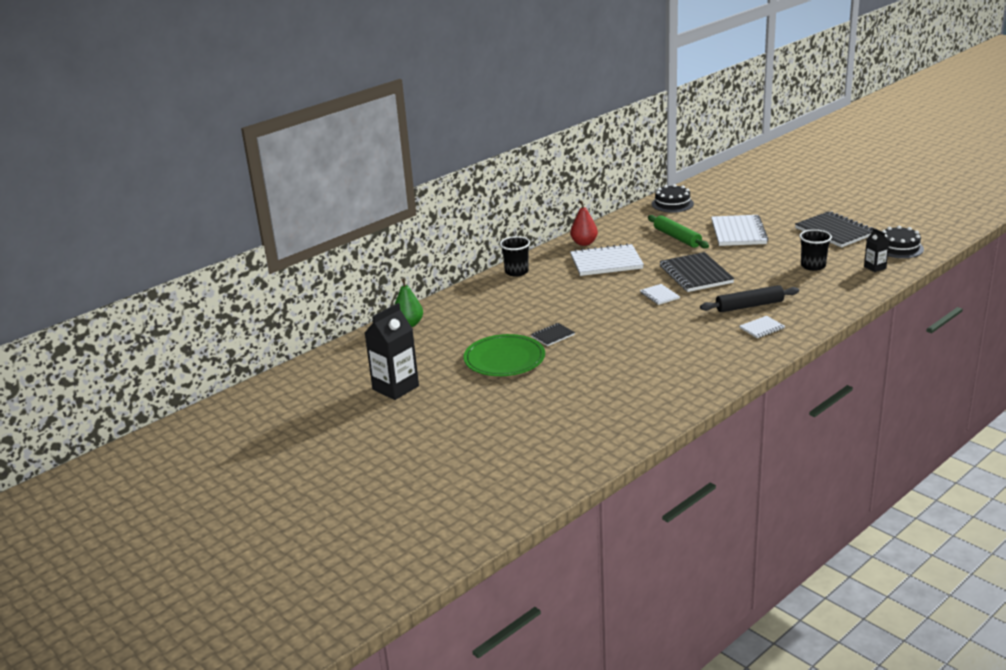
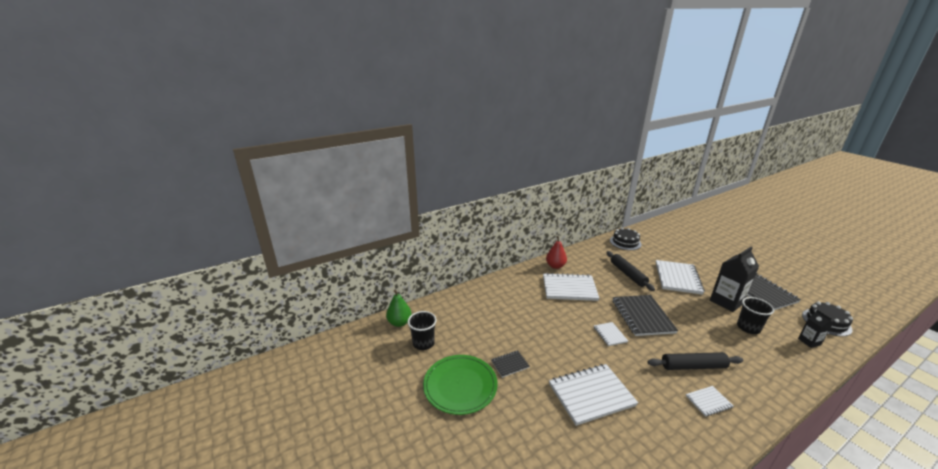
camera: 10 degrees right, 0 degrees up
(395, 388) = (354, 401): black carton -> black carton (726, 302)
(516, 272) = (499, 284): black cup -> black cup (423, 343)
(644, 343) = (591, 395): none -> white notebook
(677, 238) = (627, 274): green rolling pin -> black rolling pin

